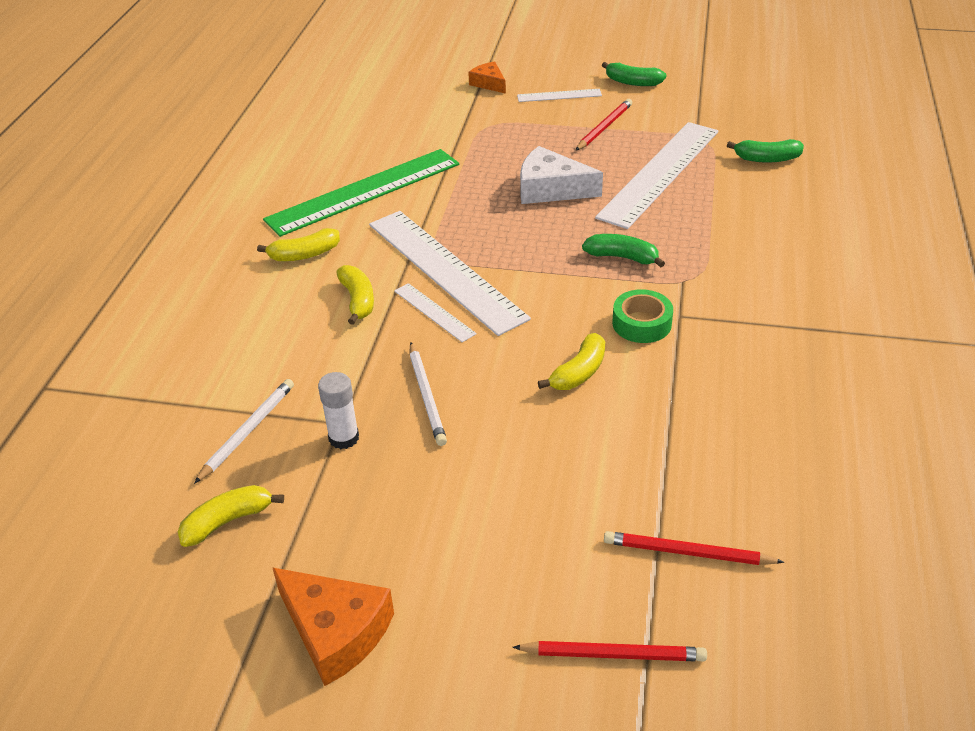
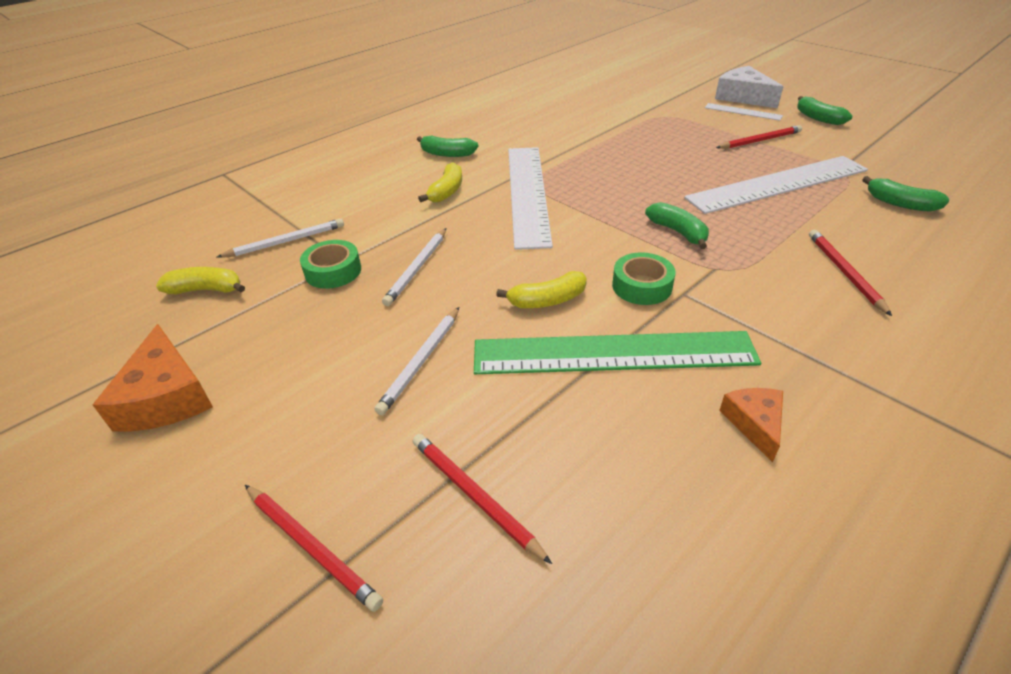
camera: 35 degrees right, 0 degrees up
(304, 255) = (447, 154): yellow banana -> green banana
(344, 438) = (333, 271): white glue stick -> green tape
(364, 191) = (529, 130): green ruler -> green ruler (613, 353)
(434, 312) = (488, 217): white ruler -> none
(489, 83) = (693, 92): orange cheese -> orange cheese (754, 423)
(533, 478) = (421, 361): none -> white pencil
(551, 189) = (668, 168): white cheese -> white cheese (743, 97)
(777, 244) = (844, 273): none -> red pencil

